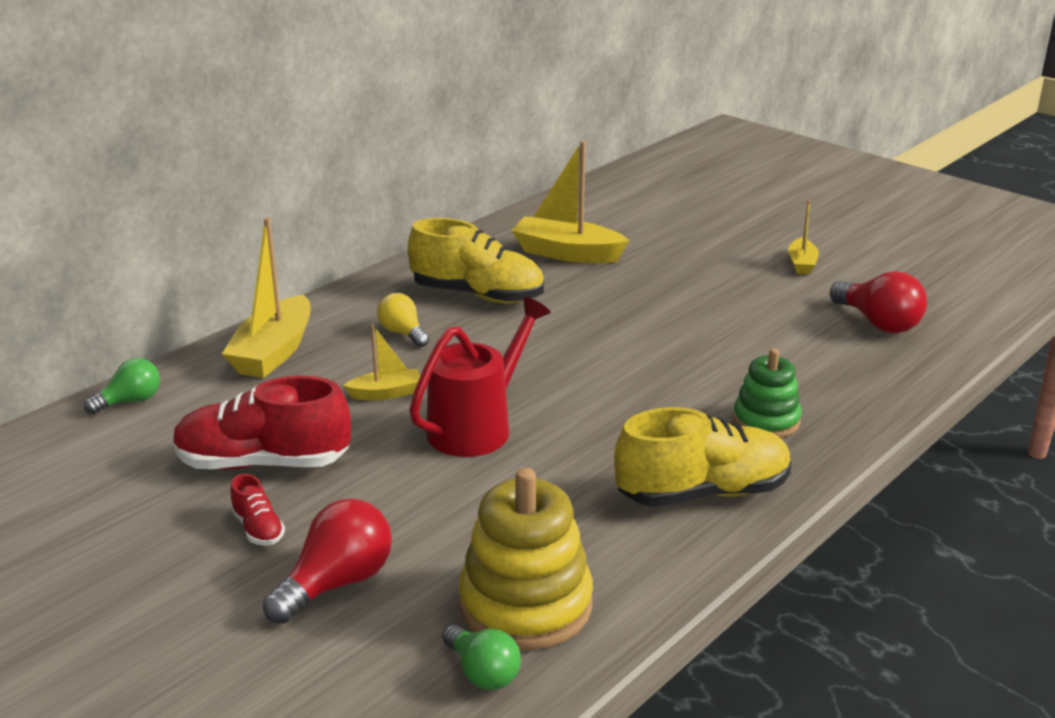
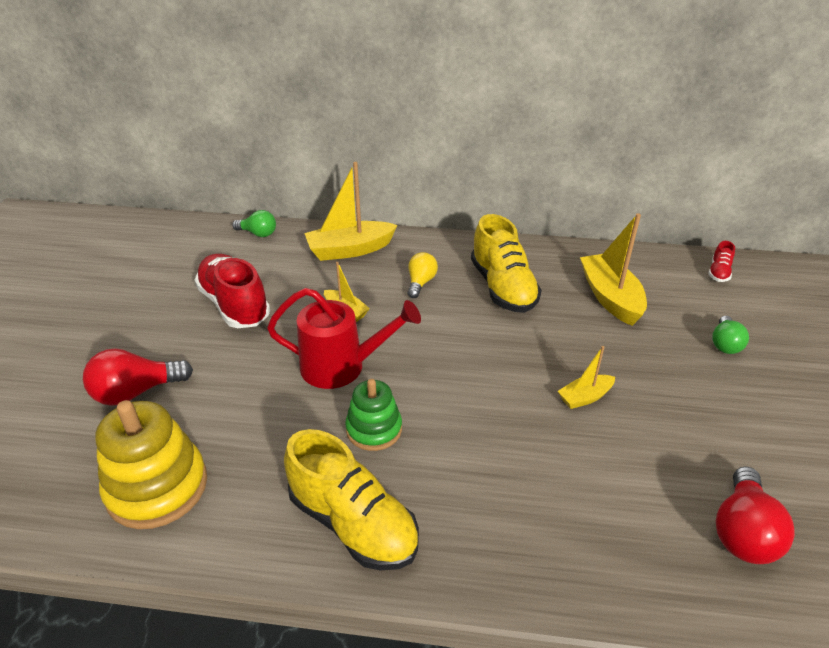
camera: 55 degrees right, 10 degrees up
(258, 529) = (171, 336): red shoe -> red shoe (719, 272)
(337, 583) = (136, 392): red light bulb -> red light bulb turned 150 degrees clockwise
(482, 672) = (77, 500): green light bulb -> green light bulb (725, 344)
(766, 420) = (490, 519): green stacking toy -> green stacking toy (374, 429)
(802, 264) = (778, 431): yellow boat -> yellow boat (585, 397)

